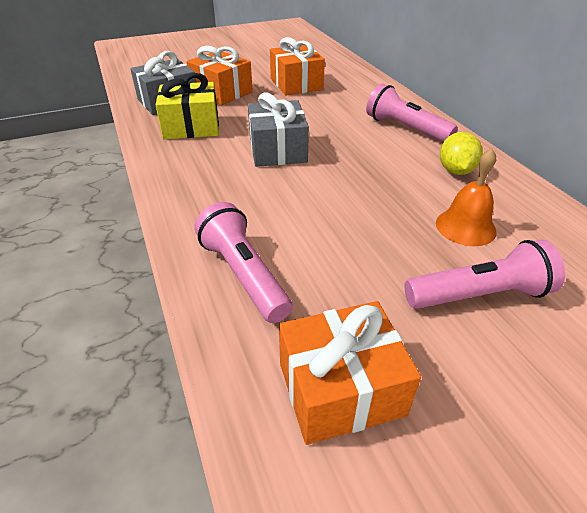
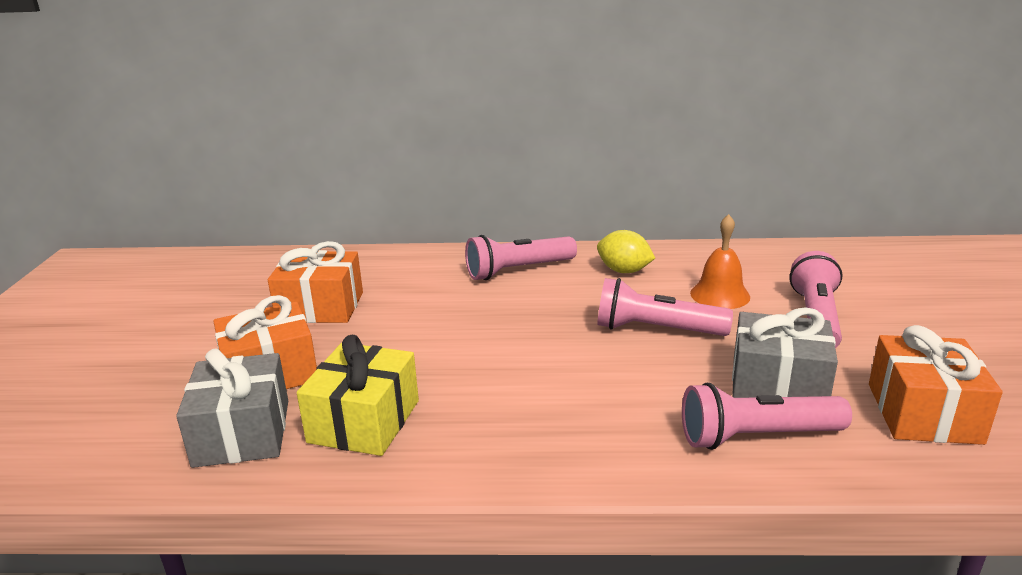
camera: 65 degrees left, 15 degrees down
(278, 150) = (500, 361): grey gift -> grey gift (778, 384)
(370, 202) = (656, 330): none -> pink flashlight

